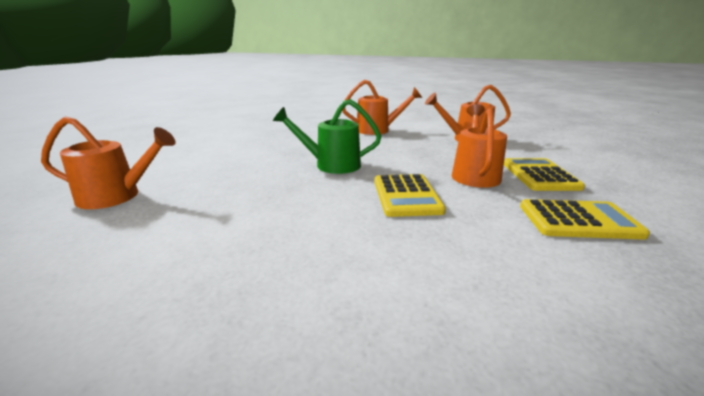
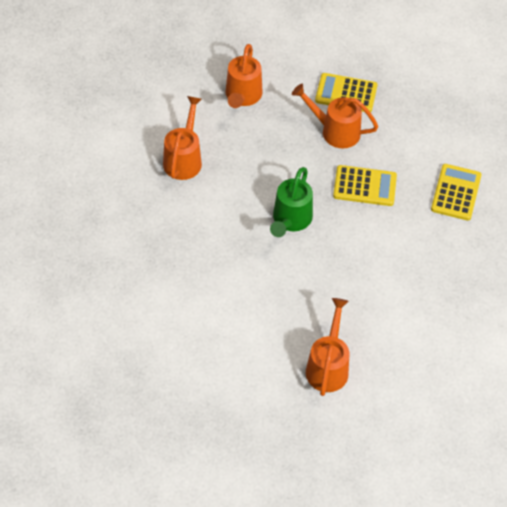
camera: 80 degrees left, 30 degrees up
(578, 220) = (415, 115): yellow calculator -> yellow calculator (456, 192)

